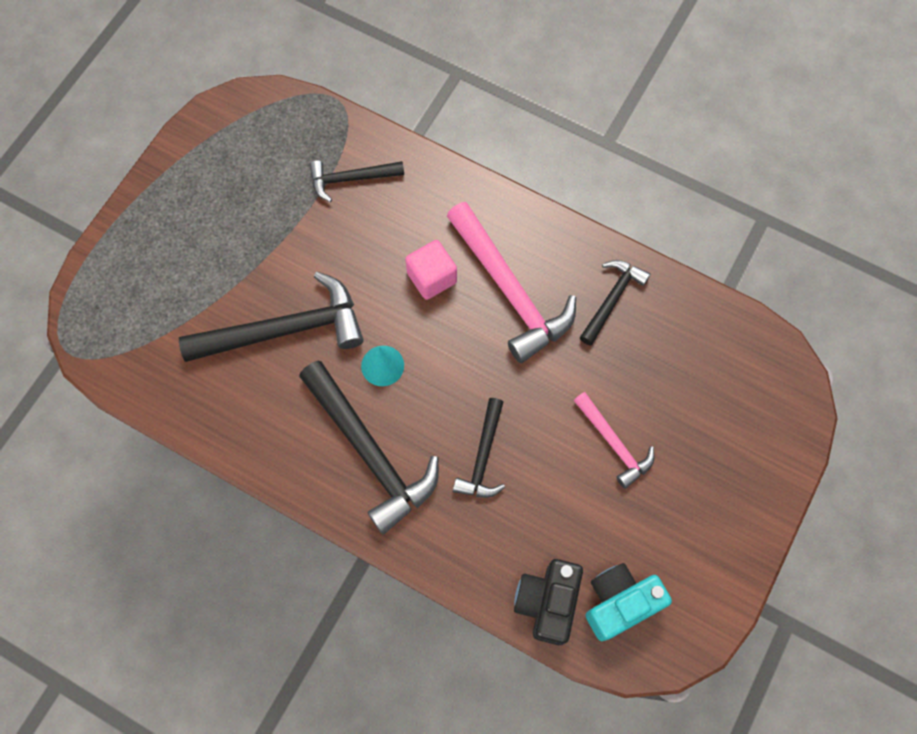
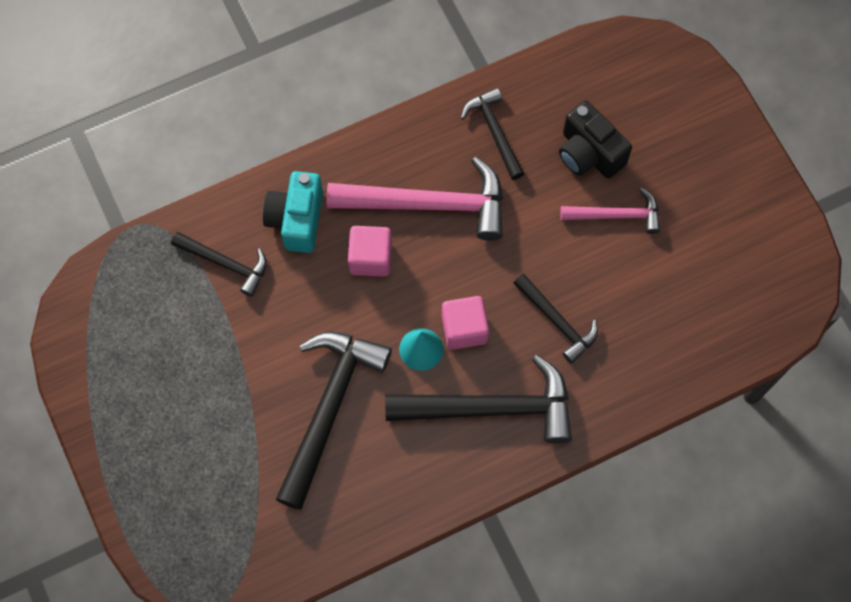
camera: 55 degrees left, 0 degrees up
(351, 179) = (226, 263): black hammer -> black hammer turned 90 degrees counterclockwise
(423, 387) = (464, 329): none -> pink cube
(547, 602) = (708, 352): black camera -> black camera (589, 153)
(619, 603) = (744, 299): turquoise camera -> turquoise camera (296, 220)

